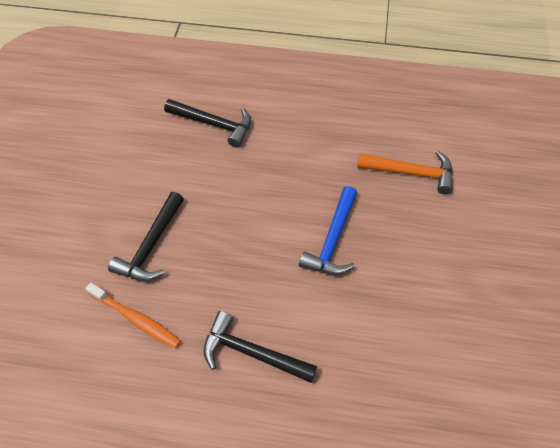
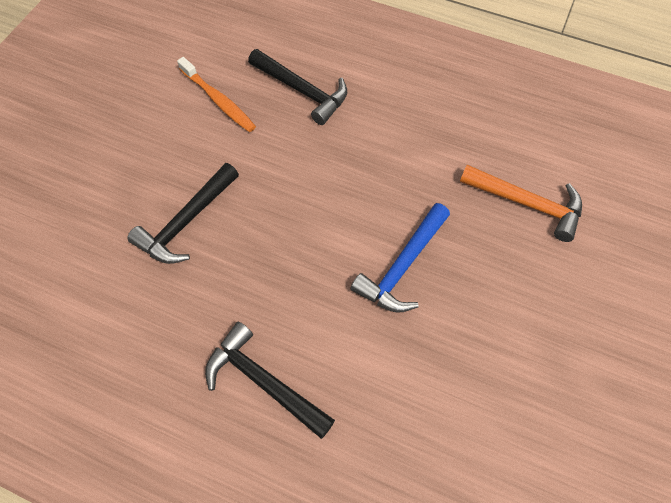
camera: 15 degrees right, 5 degrees up
(136, 319) = (143, 305): orange toothbrush -> orange toothbrush (218, 100)

